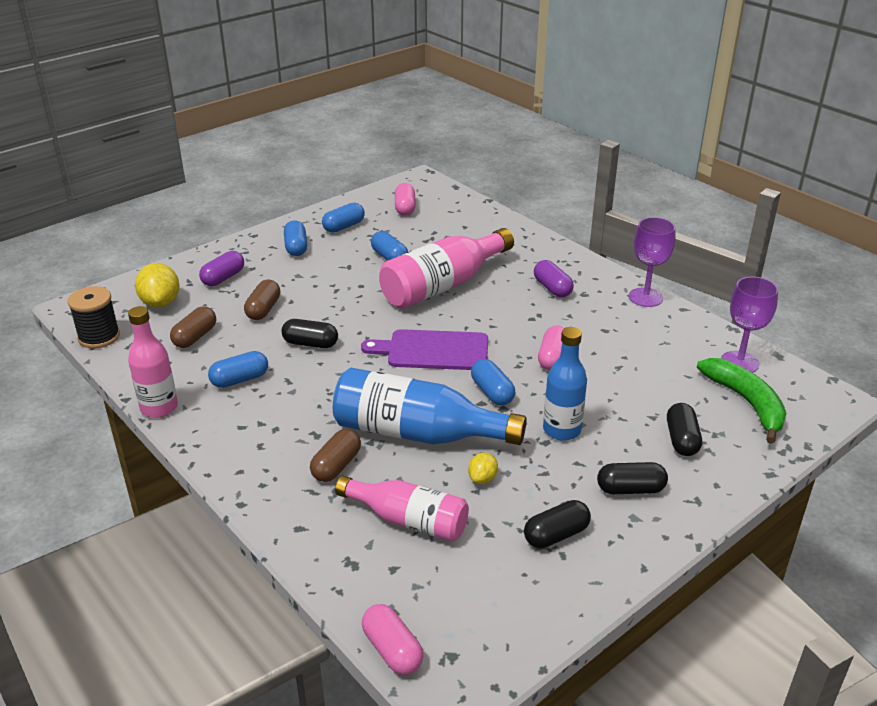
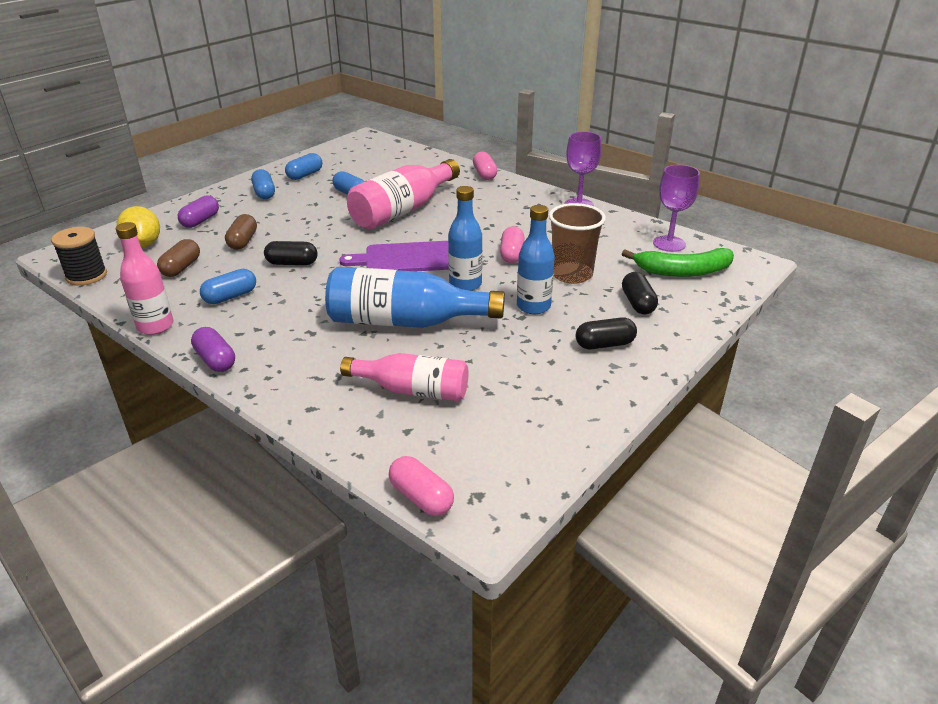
camera: 10 degrees left, 0 degrees up
(336, 466) = (336, 355): brown capsule -> none
(405, 208) = (357, 158): pink capsule -> pink capsule (484, 174)
(482, 478) = (472, 350): yellow lemon -> none
(492, 392) = (465, 284): blue capsule -> blue bottle
(552, 288) = (498, 205): purple capsule -> purple capsule (215, 360)
(556, 535) = (549, 386): black capsule -> none
(615, 392) = (571, 274): none -> brown cup
(746, 402) = (683, 271): green banana -> green banana turned 120 degrees clockwise

